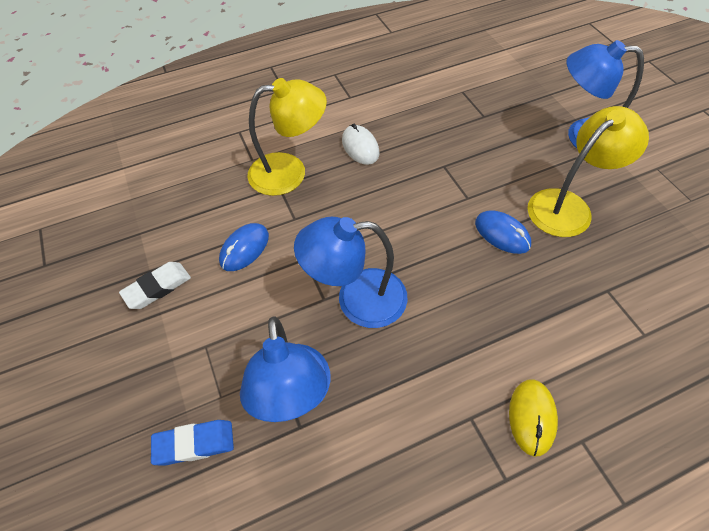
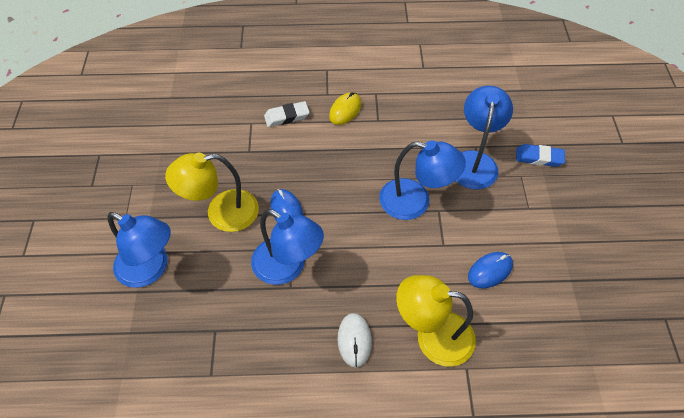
camera: 160 degrees left, 0 degrees up
(157, 288) = (563, 262): white eraser -> white eraser (287, 116)
(458, 180) = (287, 267): none -> blue lamp

